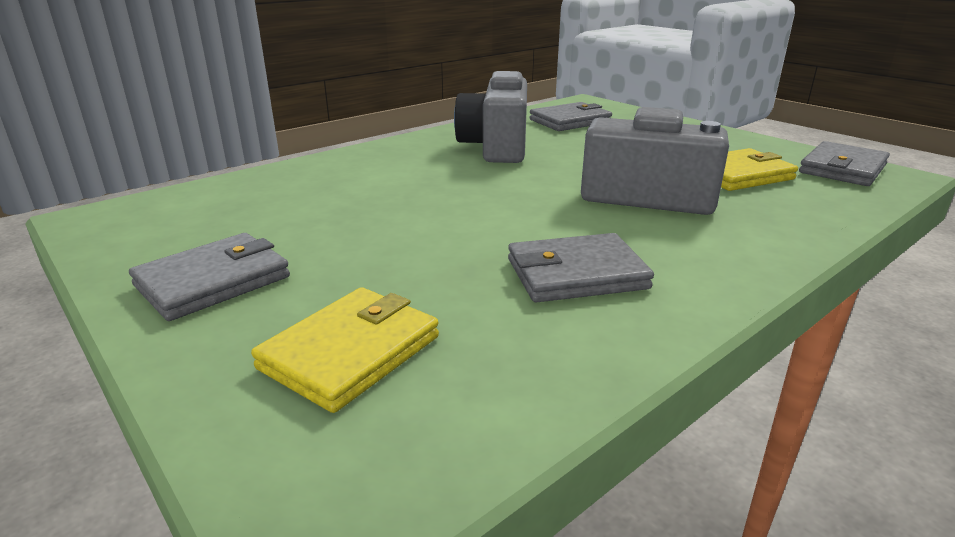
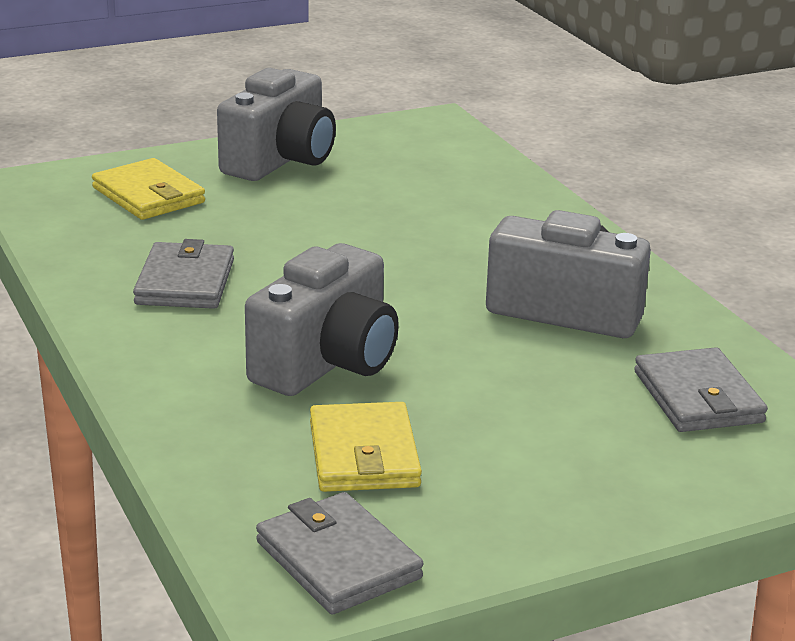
camera: 105 degrees right, 0 degrees up
(213, 281) = (280, 160): grey wallet -> grey camera

